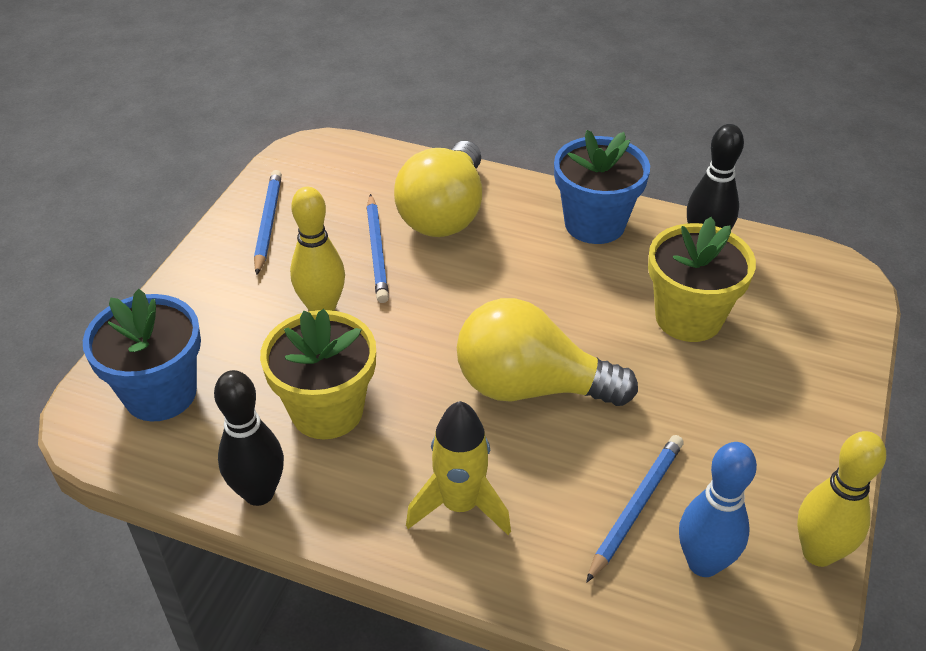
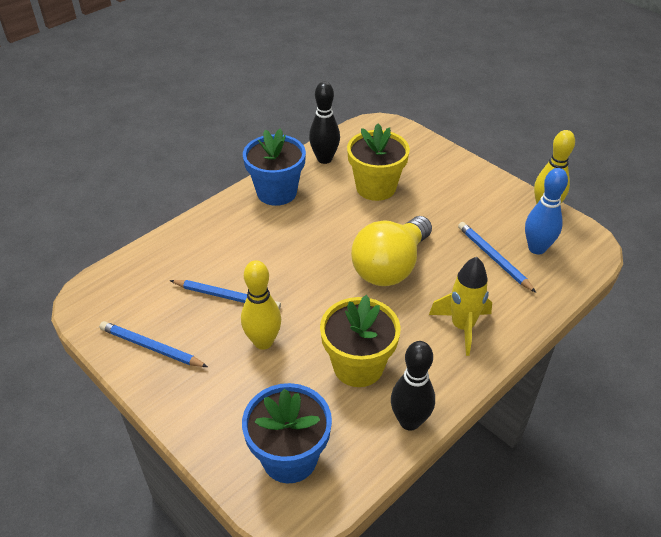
camera: 65 degrees left, 0 degrees up
(445, 213) = (215, 252): yellow light bulb -> none

